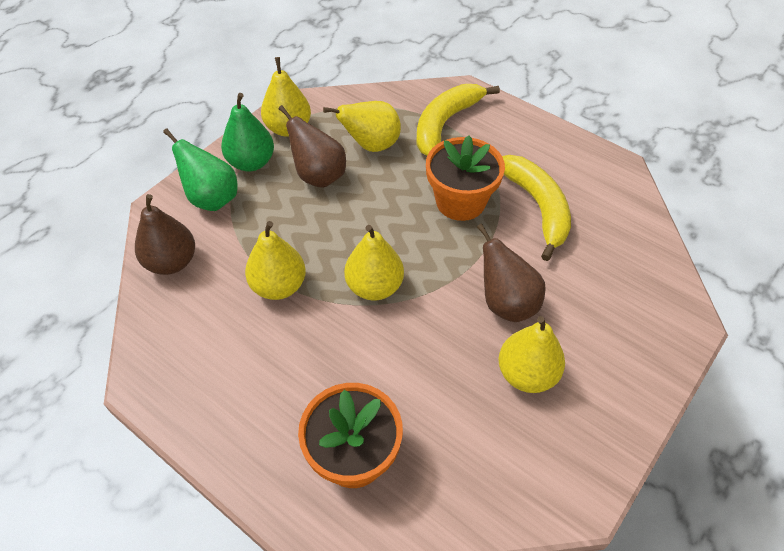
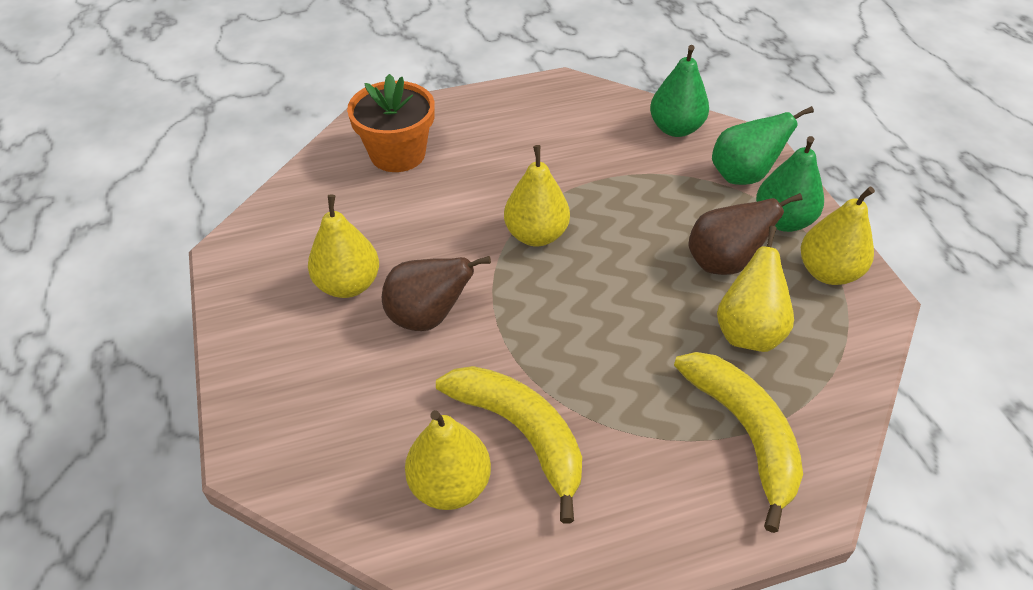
camera: 125 degrees right, 5 degrees down
(171, 262) = (675, 128): brown pear -> green pear
(279, 286) = (592, 177): yellow pear -> yellow pear (450, 485)
(460, 202) = (590, 363): orange flower pot -> none
(537, 207) = (521, 433): yellow banana -> yellow banana turned 150 degrees counterclockwise

